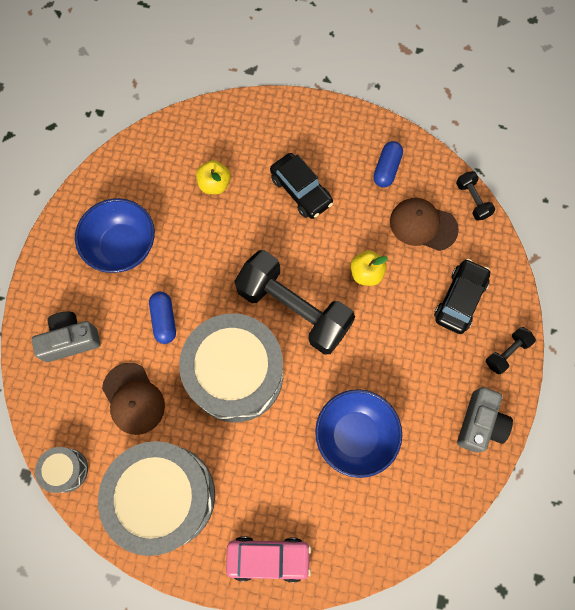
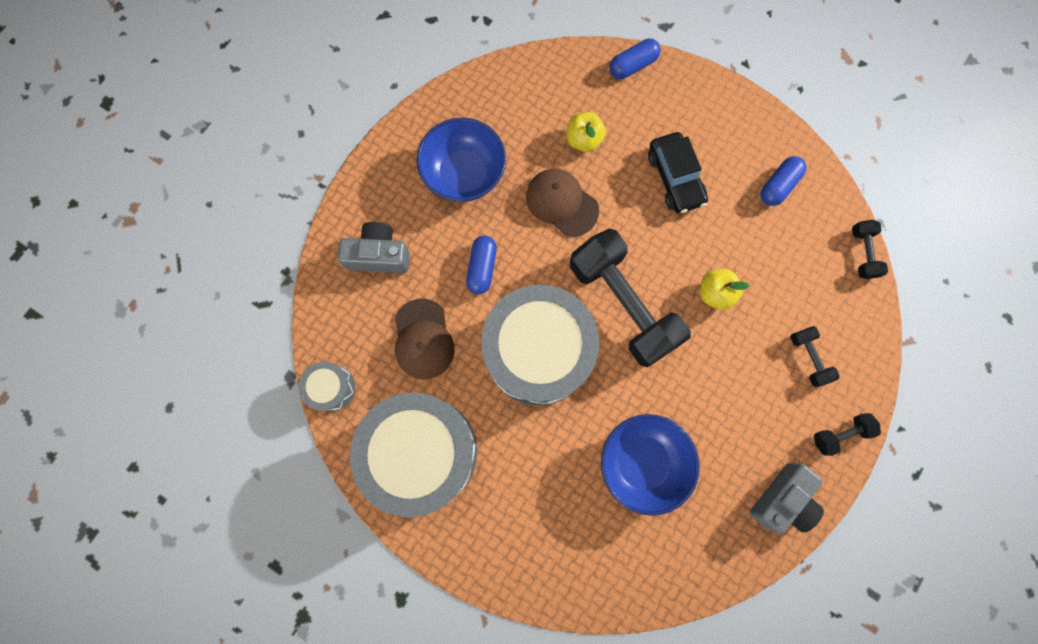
camera: 20 degrees right, 5 degrees up
(234, 110) = (632, 65): none -> blue capsule
(268, 558) = (507, 555): pink car -> none
(423, 225) = (796, 262): brown cap -> brown cap (561, 203)
(459, 299) = (808, 358): black car -> black dumbbell

